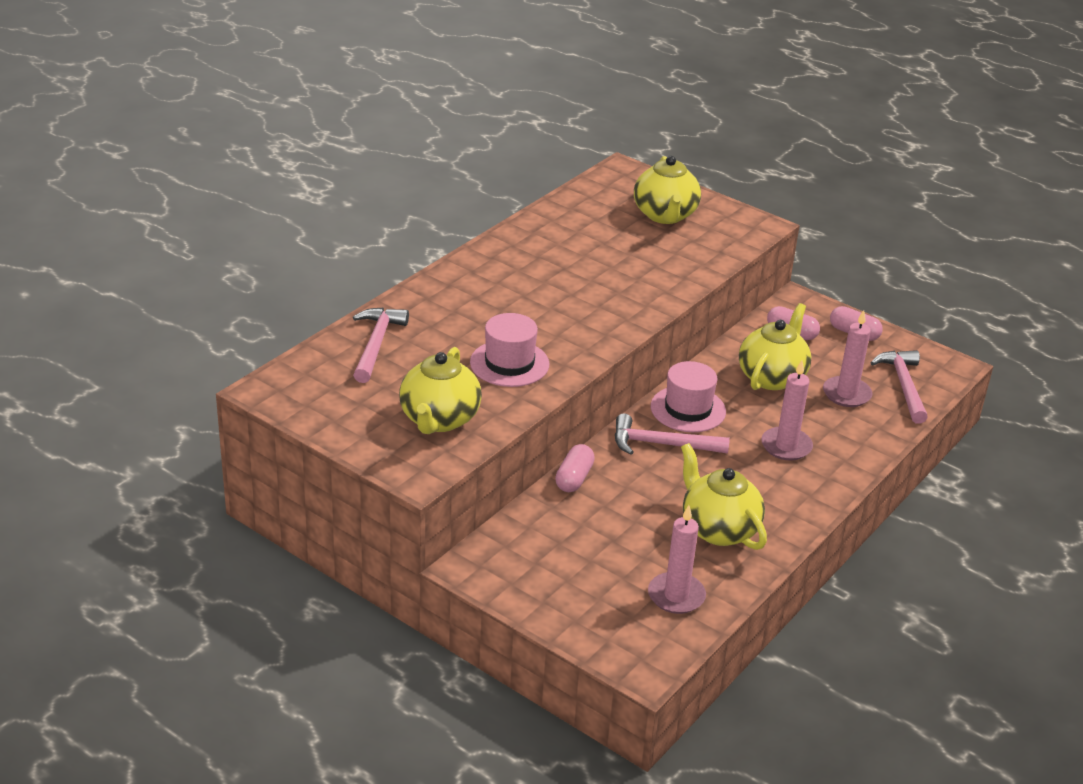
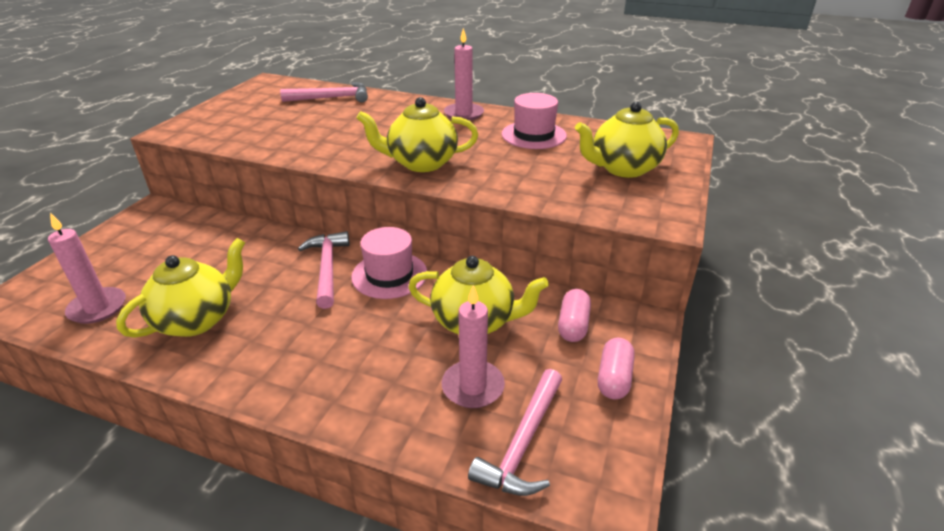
camera: 75 degrees right, 0 degrees up
(439, 420) = (241, 128): yellow teapot -> yellow teapot (421, 163)
(509, 363) = (324, 139): pink hat -> pink hat (533, 135)
(574, 478) = (267, 233): pink capsule -> none
(786, 446) = (347, 348): pink candle -> pink candle (464, 114)
(903, 386) = (523, 443): pink hammer -> pink hammer turned 135 degrees clockwise

